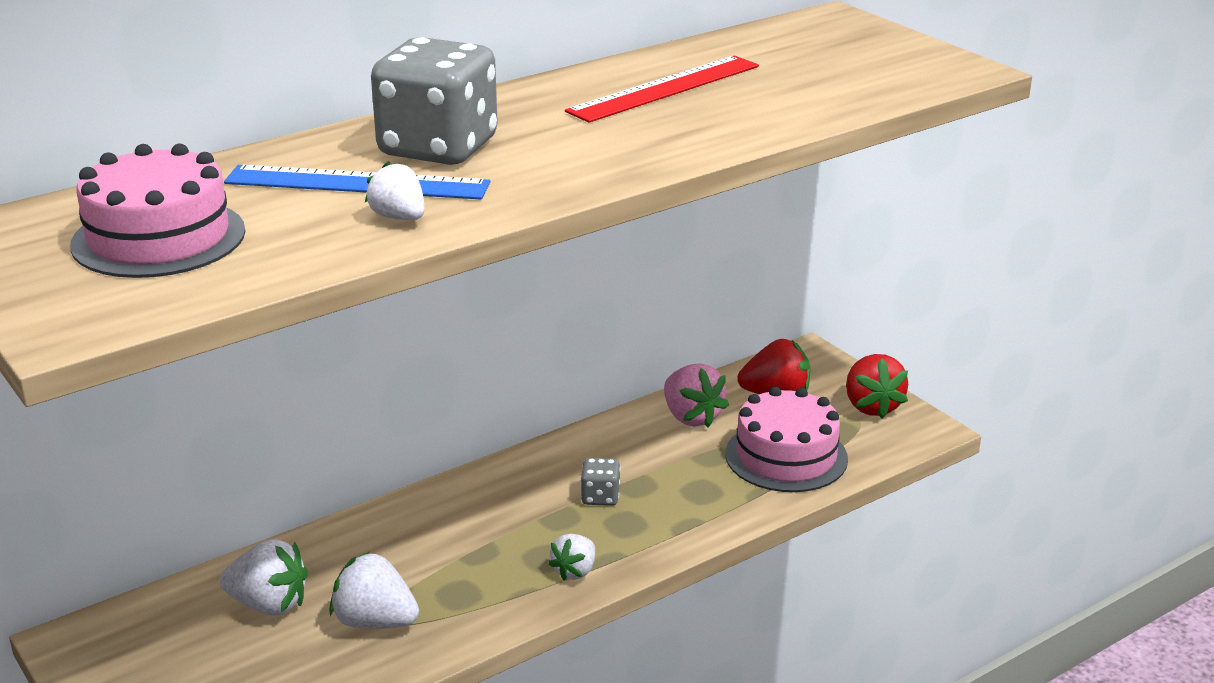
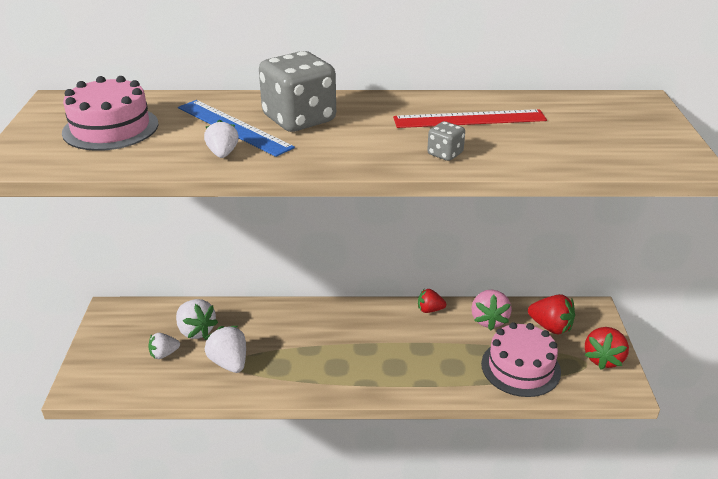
camera: 35 degrees right, 5 degrees up
(575, 571) = (343, 382): white strawberry -> white strawberry (164, 354)
(600, 435) = (430, 310): none -> red strawberry
(600, 497) = (396, 345): grey dice -> grey dice (445, 154)

